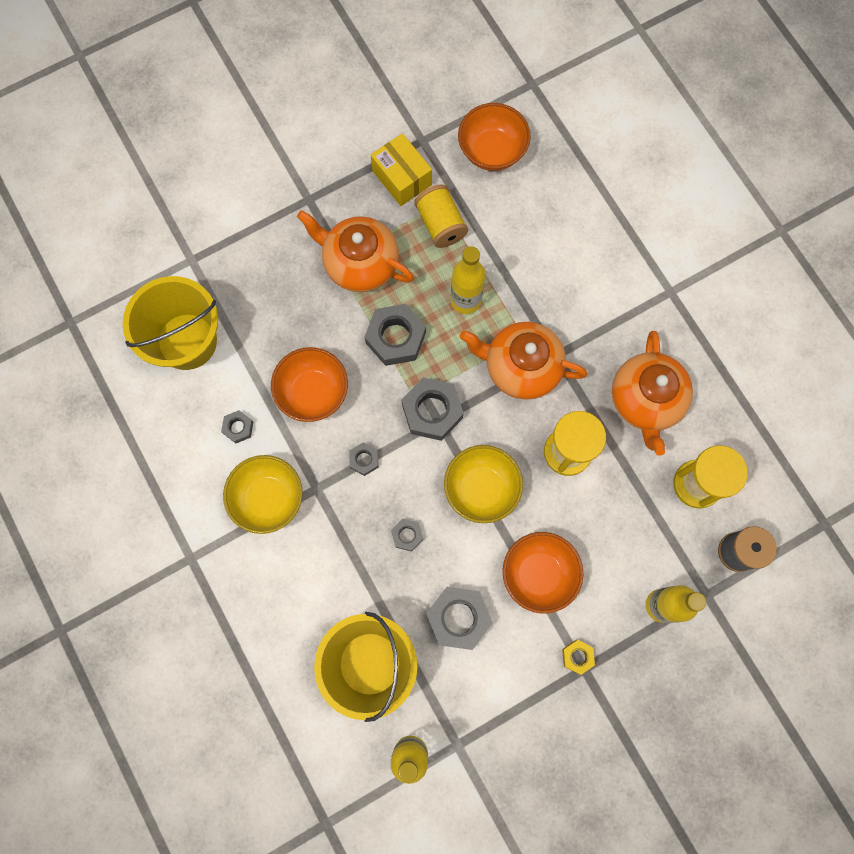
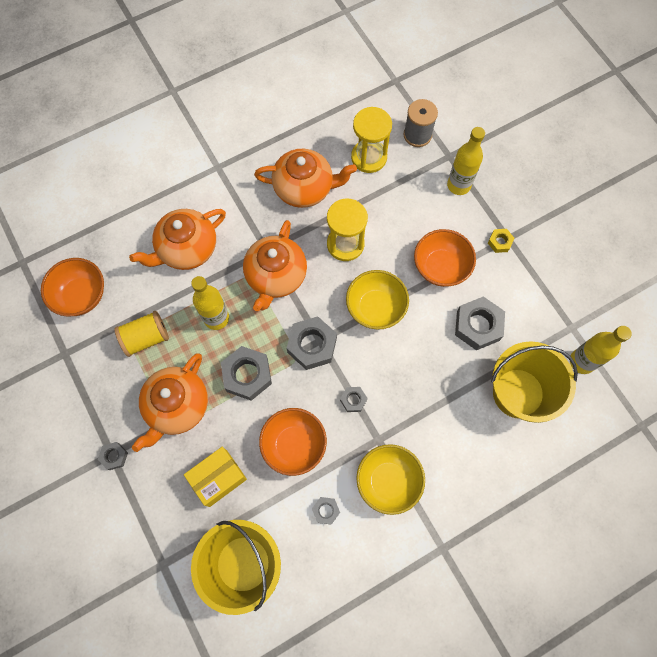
camera: 90 degrees left, 5 degrees down
(402, 178) = (99, 371): yellow box -> yellow box (218, 478)
(407, 535) = (415, 365): grey nut -> grey nut (114, 456)
(554, 262) = (187, 249): none -> orange teapot

